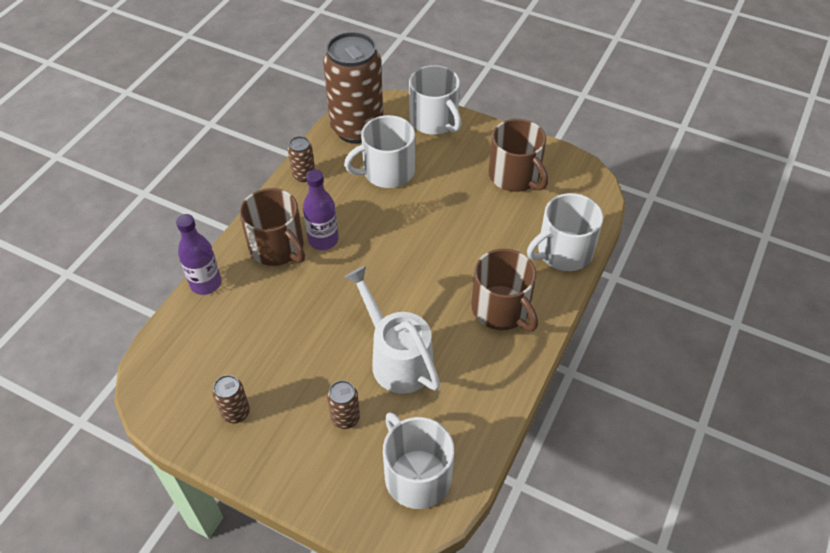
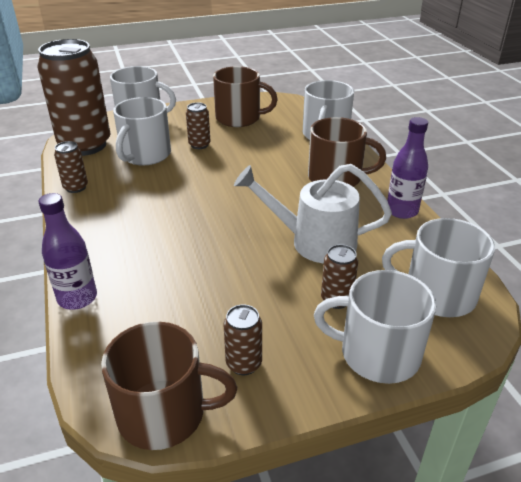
camera: 45 degrees left, 15 degrees down
(277, 247) = (115, 237): brown mug -> brown mug (164, 413)
(315, 478) = (377, 353): none -> white mug
(323, 240) = (150, 213): purple bottle -> purple bottle (401, 211)
(441, 188) = (199, 145): none -> brown can

